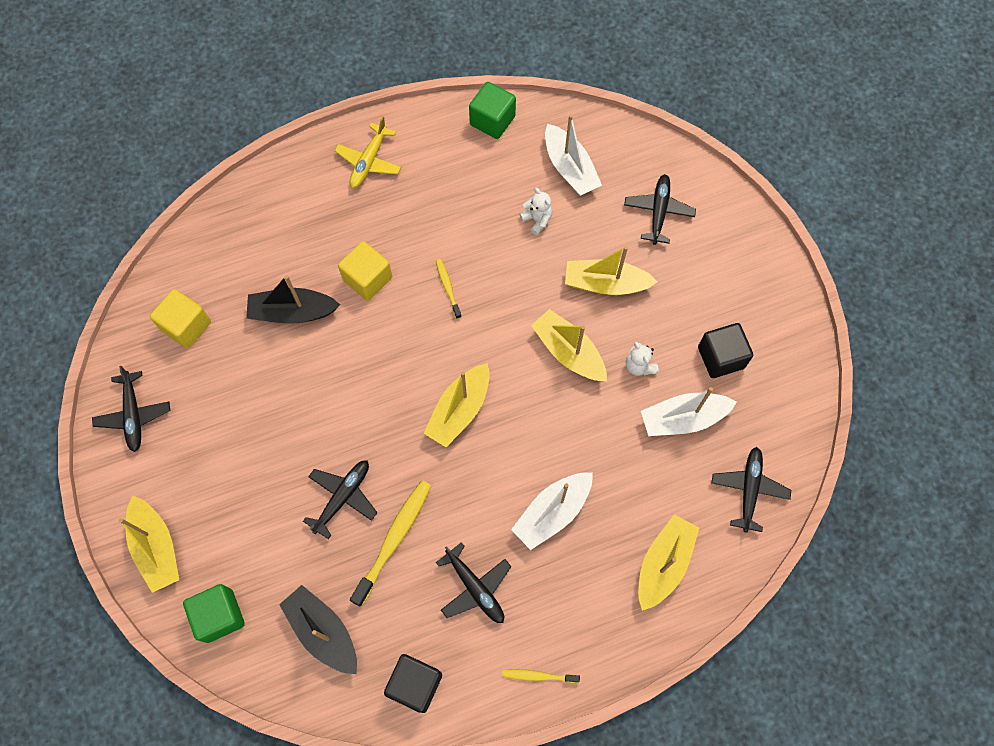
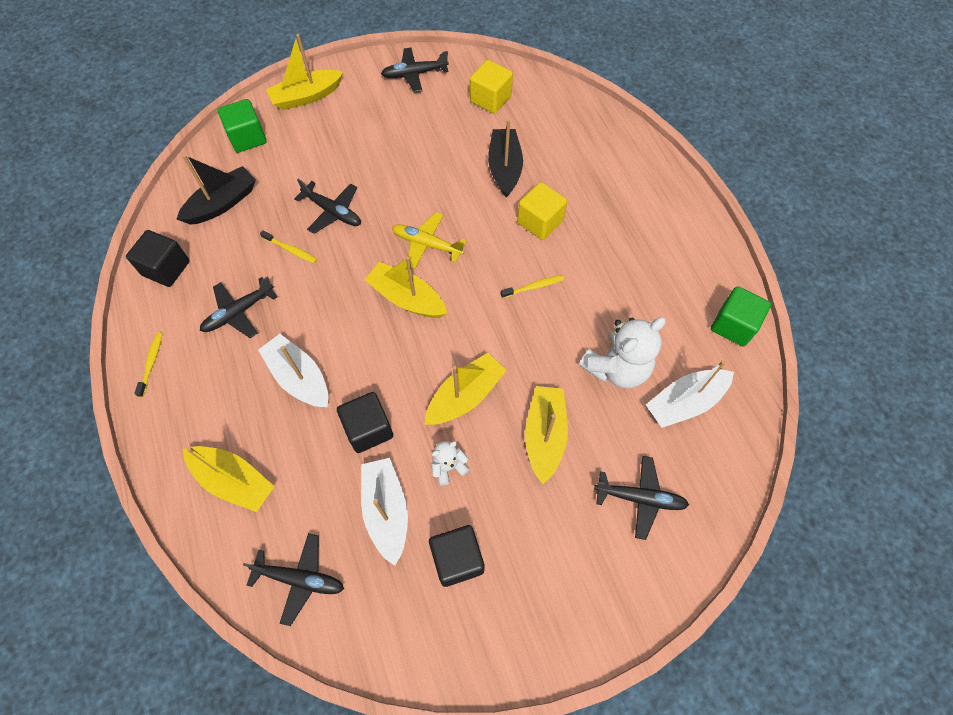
camera: 90 degrees right, 5 degrees down
(369, 161) = (666, 218): yellow plane -> yellow plane (427, 244)
(394, 540) = (290, 250): yellow toothbrush -> yellow toothbrush, size x0.53
(537, 220) = (616, 368): white teddy bear -> white teddy bear, size x2.00
(605, 440) = (368, 429): none -> black cube

